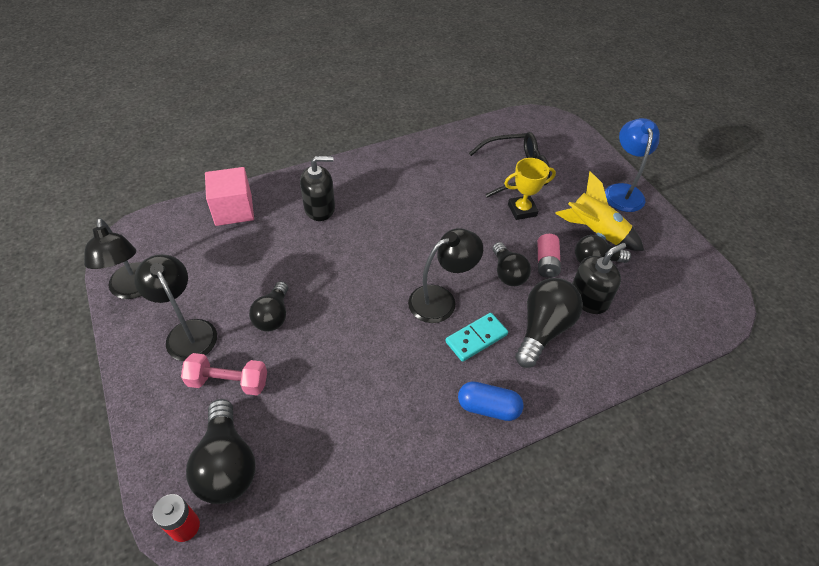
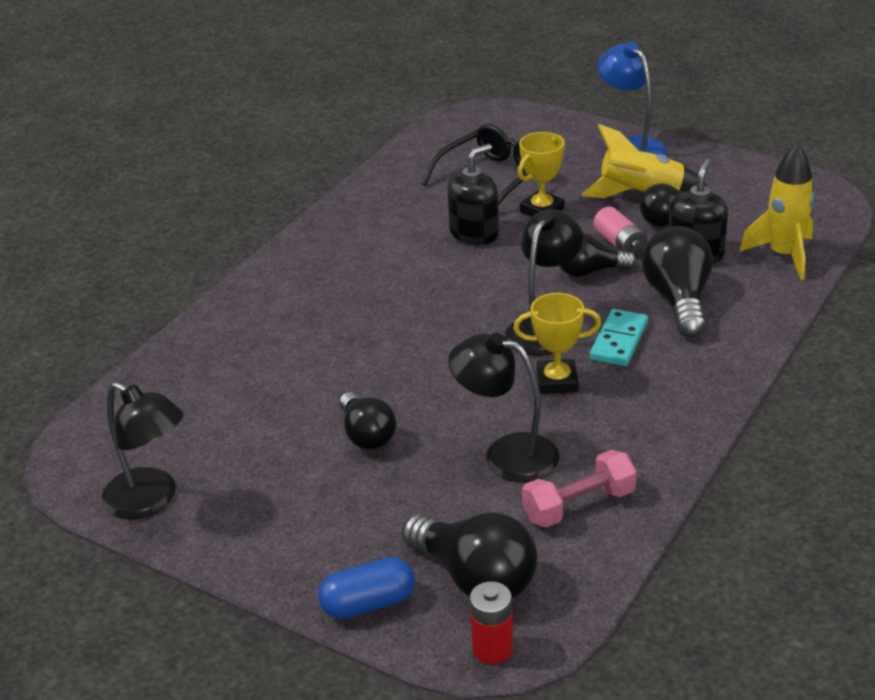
camera: 30 degrees left, 15 degrees down
(188, 332) = (278, 501): black lamp -> black lamp (506, 454)
(228, 382) = (387, 515): pink dumbbell -> pink dumbbell (579, 505)
(233, 210) = (185, 367): pink cube -> none
(320, 208) = (298, 315): black soap dispenser -> black soap dispenser (474, 233)
(411, 346) = (557, 381): none -> yellow trophy
(488, 407) = (694, 388): blue capsule -> blue capsule (368, 603)
(508, 273) = (589, 271): black light bulb -> black light bulb turned 135 degrees clockwise
(648, 335) = (784, 255): none -> yellow rocket

